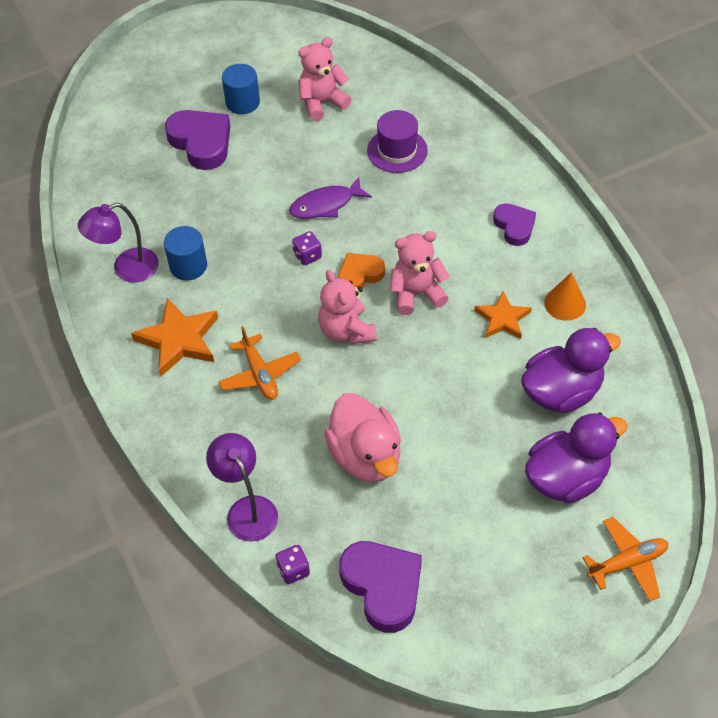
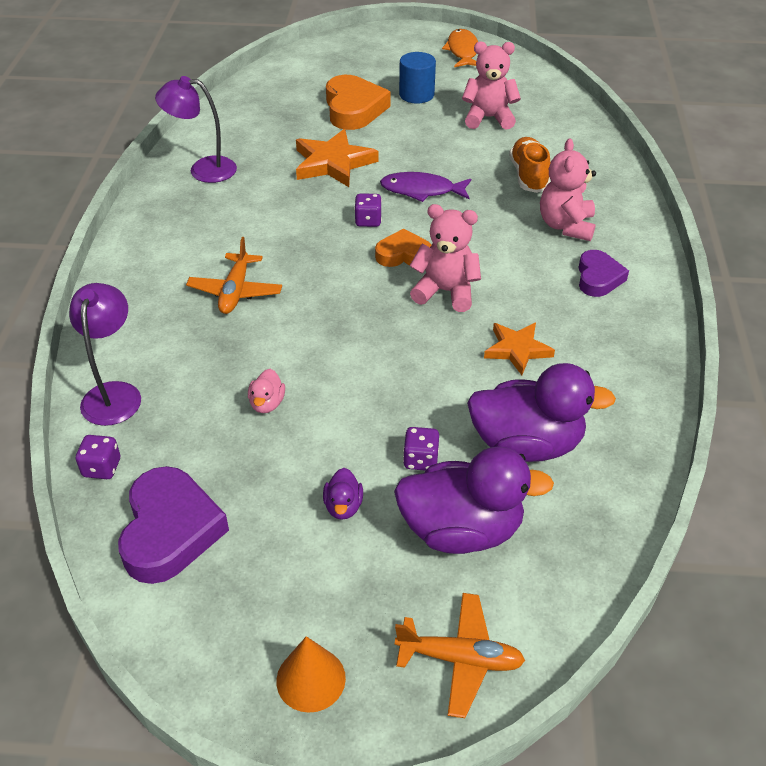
camera: 30 degrees right, 10 degrees down
(179, 340) = (193, 236): orange star -> orange star (333, 163)
(188, 266) = (256, 187): blue cylinder -> none
(201, 142) = (354, 109): purple heart -> orange heart
(243, 33) = (462, 51): none -> orange fish
(346, 331) = (348, 292): pink teddy bear -> pink teddy bear (566, 226)
(365, 456) = (267, 403): pink duck -> pink duck, size x0.43
(397, 150) = (528, 176): purple hat -> orange shoe
(481, 504) = (343, 506): none -> purple duck
(503, 441) = (420, 460): none -> purple dice
(565, 303) = (599, 365): orange cone -> orange cone (311, 679)

